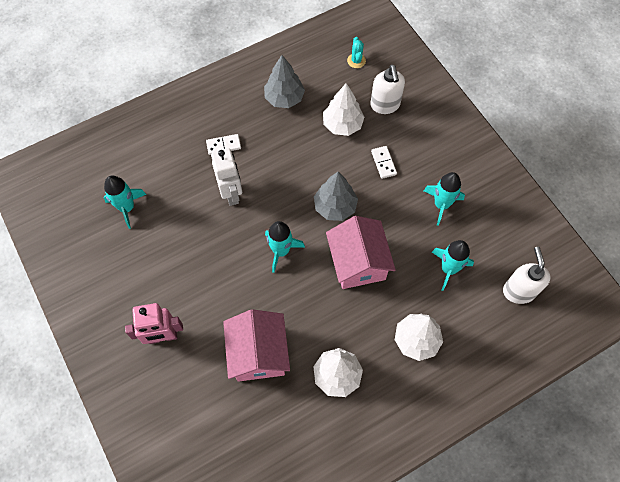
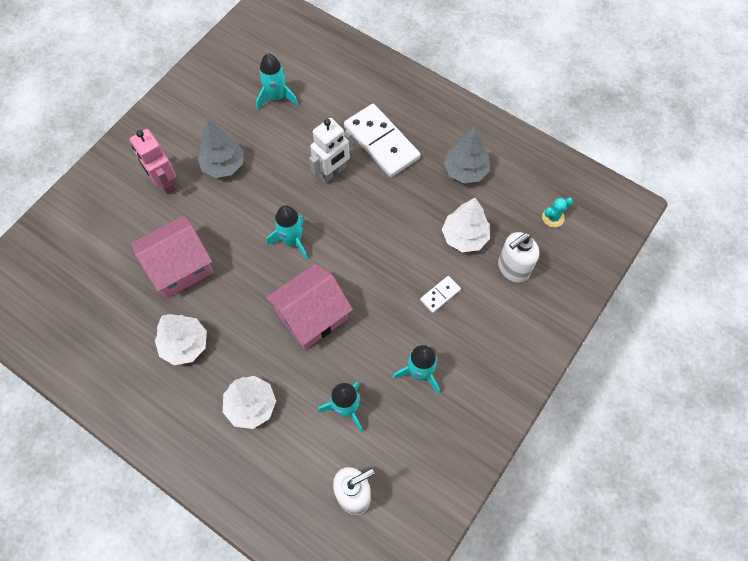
camera: 65 degrees right, 0 degrees up
(223, 145) = (381, 142): white domino -> white domino, size x2.19
(335, 207) = (364, 269): grey tree -> grey tree (223, 165)

